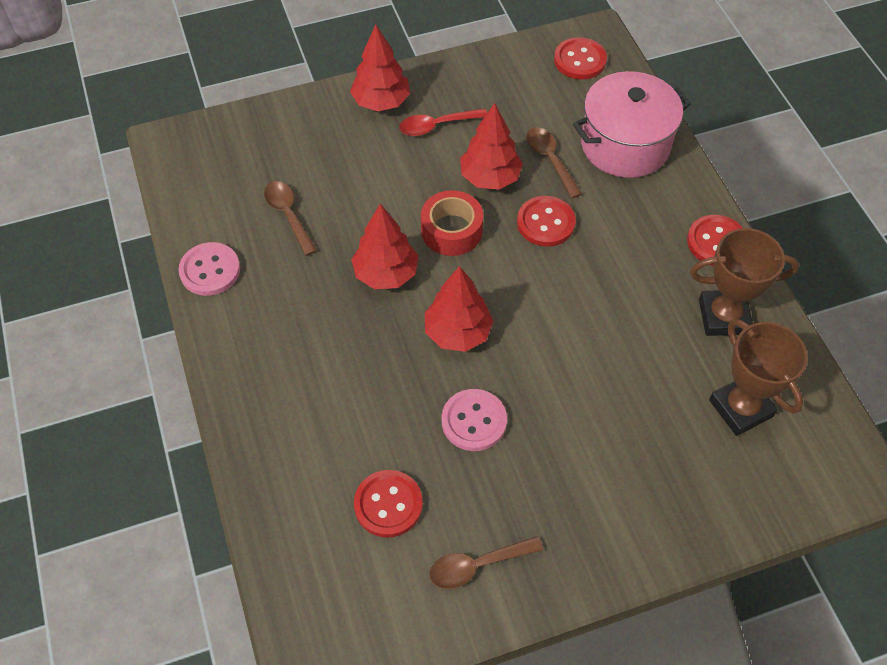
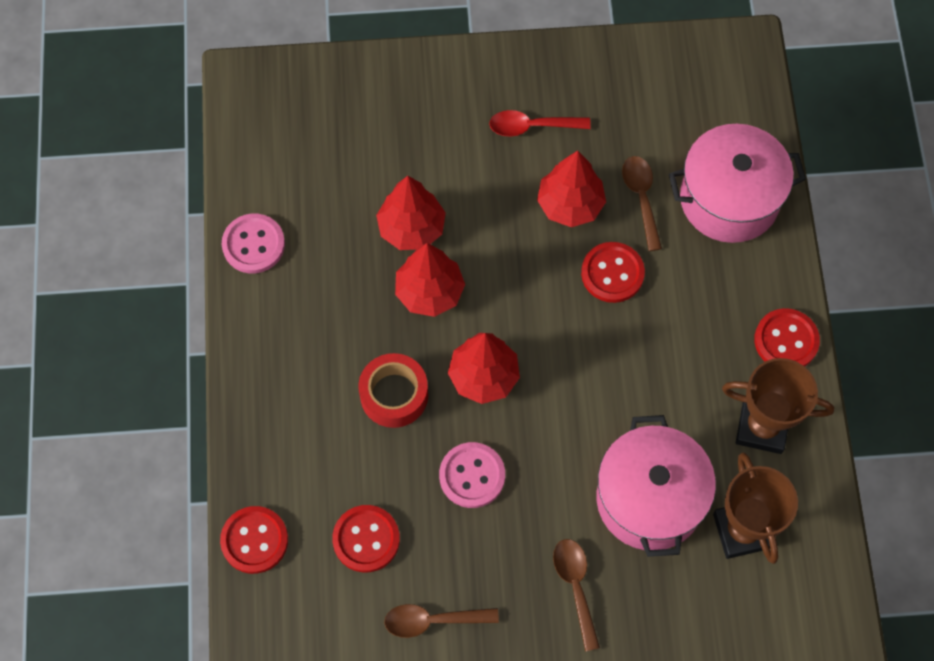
camera: 15 degrees right, 10 degrees up
(288, 215) = (347, 199): brown spoon -> brown spoon (575, 587)
(381, 102) = (480, 81): red tree -> red tree (411, 228)
(451, 231) = (511, 259): red tape -> red tape (394, 395)
(580, 60) = (715, 78): red button -> red button (254, 540)
(646, 401) = (649, 499): none -> pink pot

